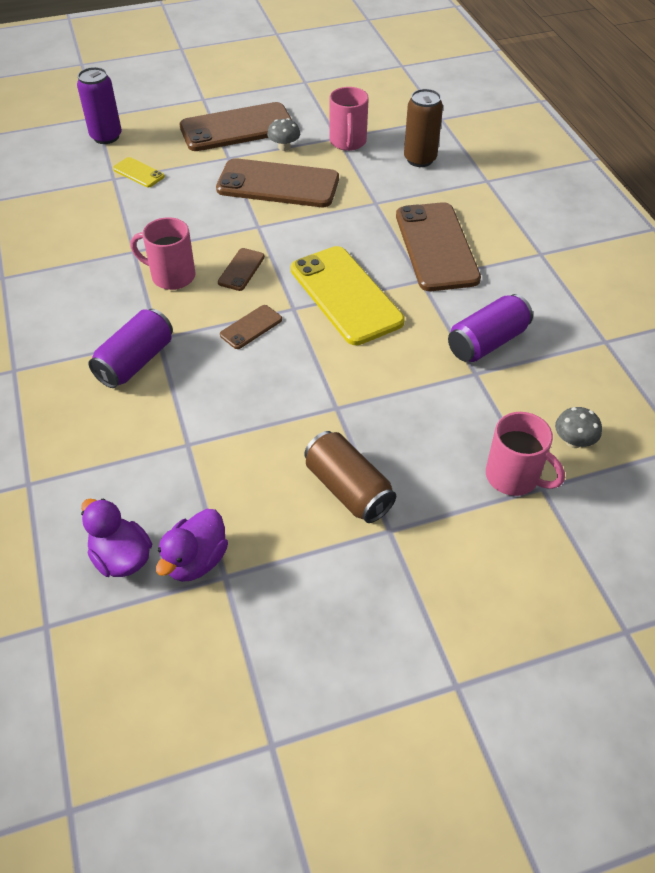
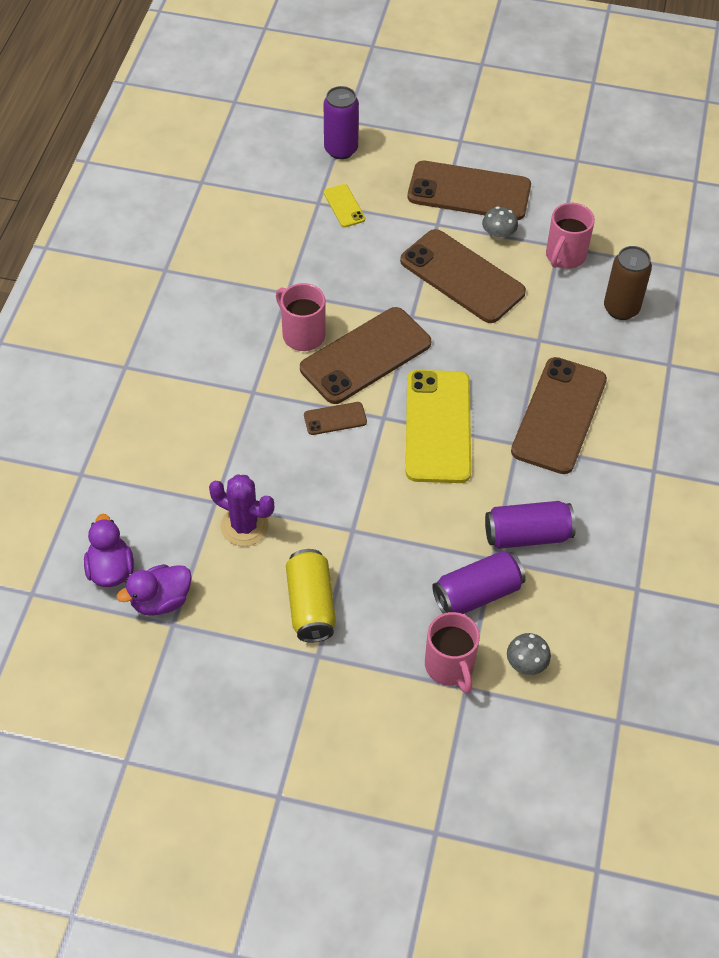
camera: 30 degrees right, 5 degrees up
(135, 361) = (221, 406): purple can -> purple can (477, 594)
(232, 452) = (244, 526): none -> purple cactus
(241, 270) = (366, 356): brown phone -> brown phone, size x2.21
(348, 489) = (311, 605): brown can -> yellow can

